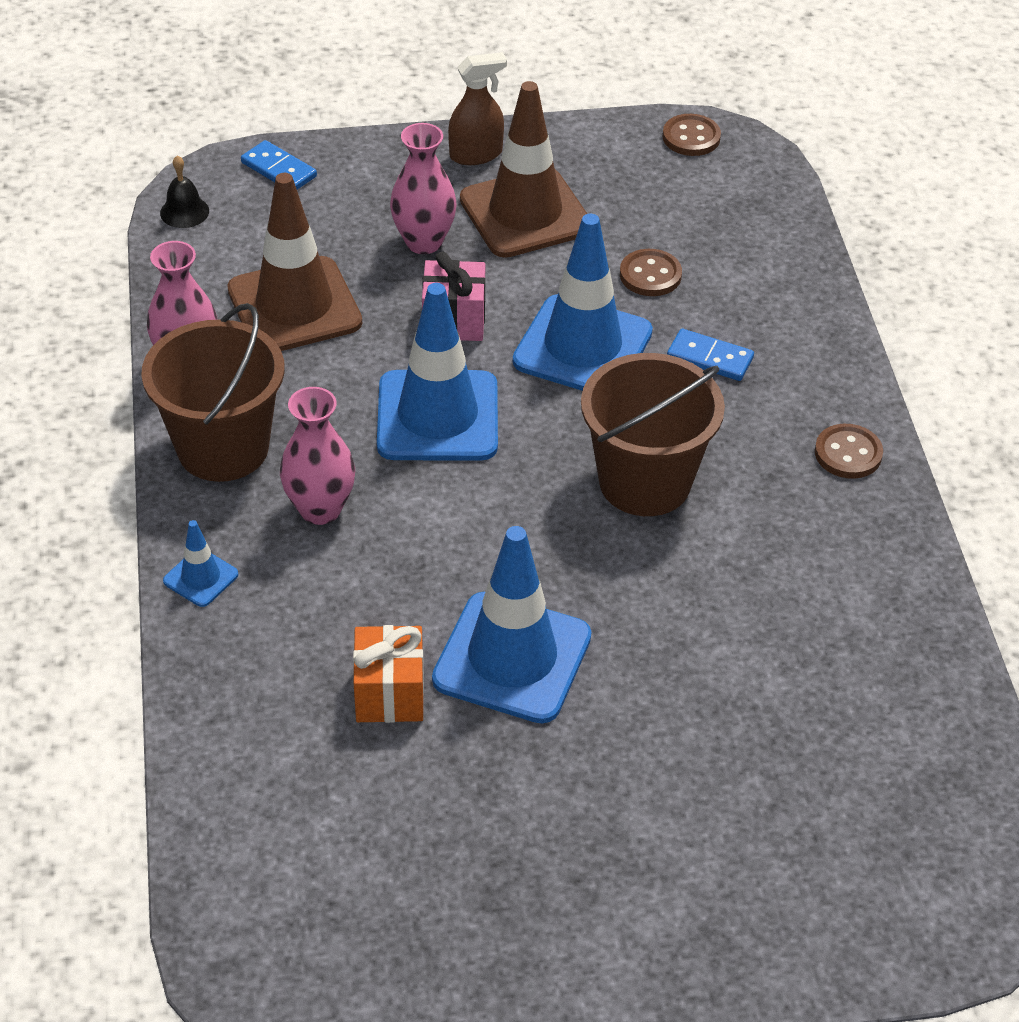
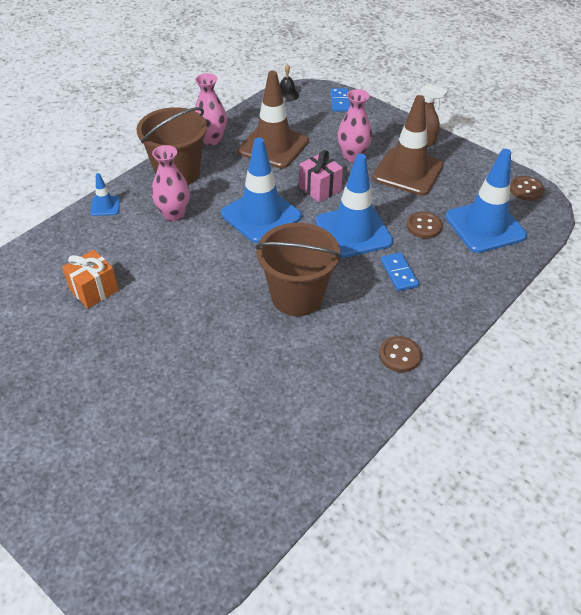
camera: 50 degrees right, 0 degrees up
(512, 658) = (149, 315): blue traffic cone -> blue traffic cone (485, 226)

